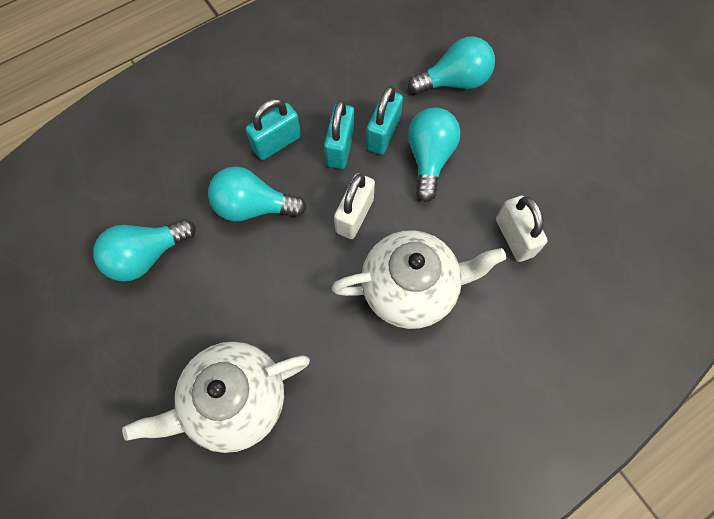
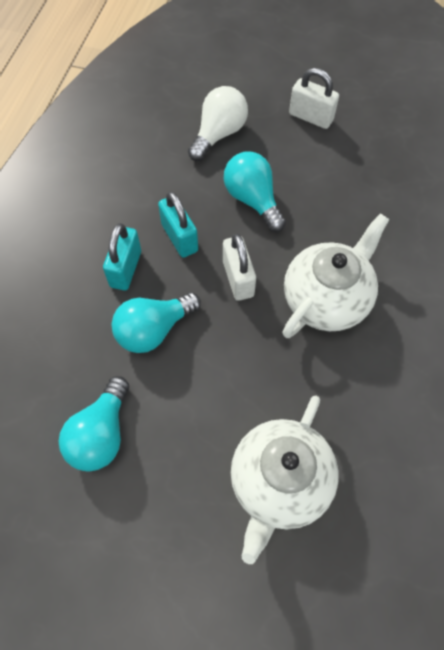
camera: 40 degrees left, 5 degrees down
(383, 134) = (202, 205): turquoise padlock -> none
(454, 81) = (219, 134): turquoise light bulb -> white light bulb
(514, 237) = (361, 212): white padlock -> white padlock (311, 117)

